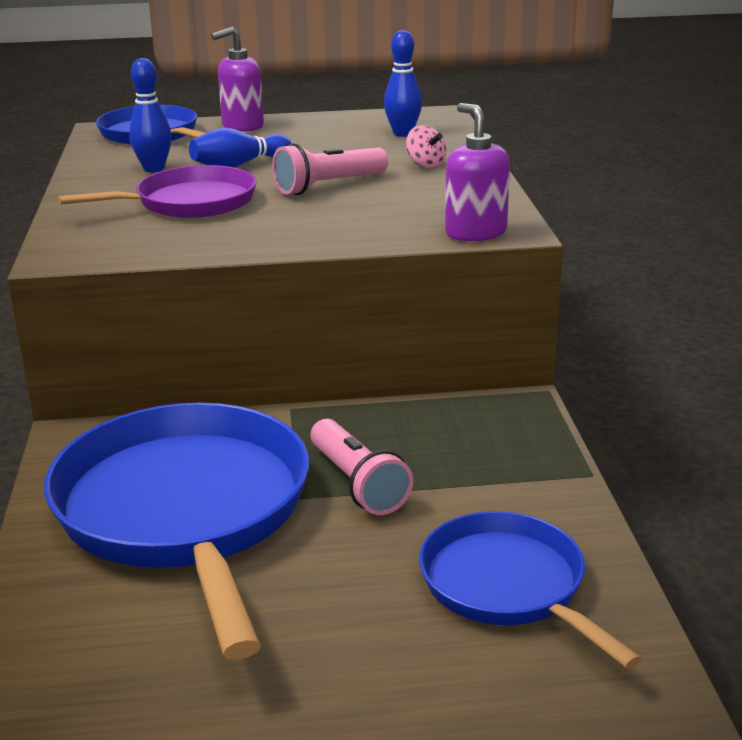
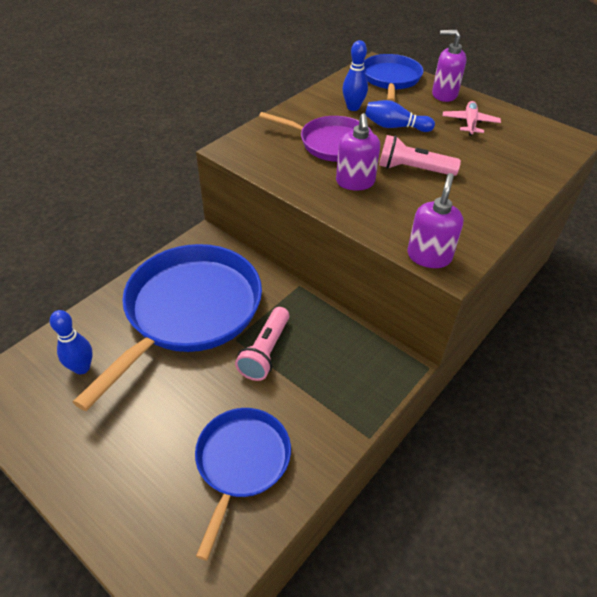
camera: 45 degrees right, 20 degrees up
(286, 218) = (355, 182): none -> purple soap dispenser
(315, 136) = (470, 123): none -> pink plane
(403, 134) = (522, 147): blue bowling pin -> blue bowling pin (82, 368)
(425, 164) = (492, 182): pink spinning top -> none

